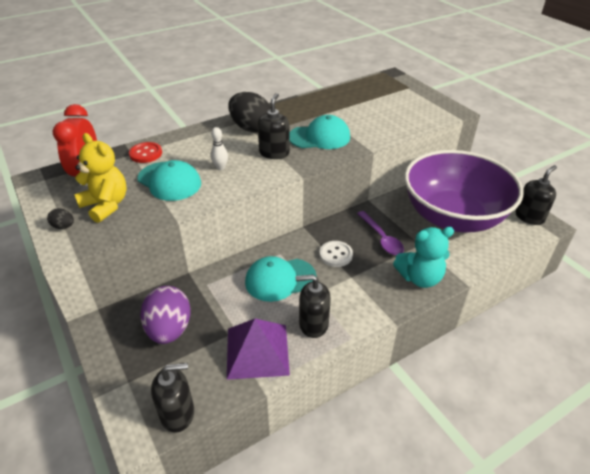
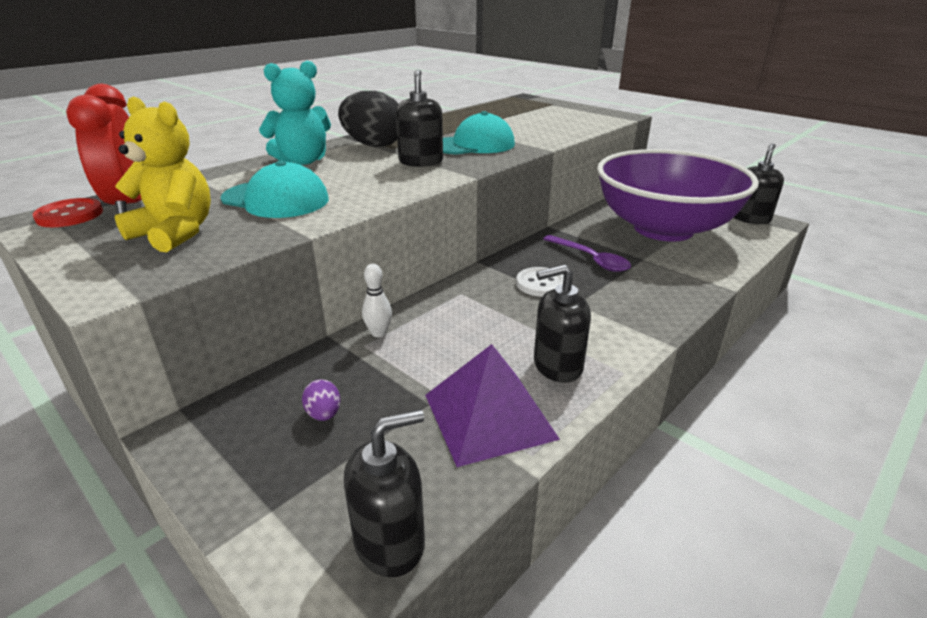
camera: 15 degrees left, 10 degrees down
(64, 226) = (101, 264): black egg -> none
(146, 154) = (225, 178): red button -> red button (70, 215)
(169, 329) = (324, 414): purple egg -> purple egg, size x0.43
(220, 168) = (350, 180): white bowling pin -> white bowling pin (379, 333)
(280, 279) = (476, 322): turquoise cap -> none
(420, 278) = (668, 291): turquoise teddy bear -> turquoise teddy bear (302, 161)

